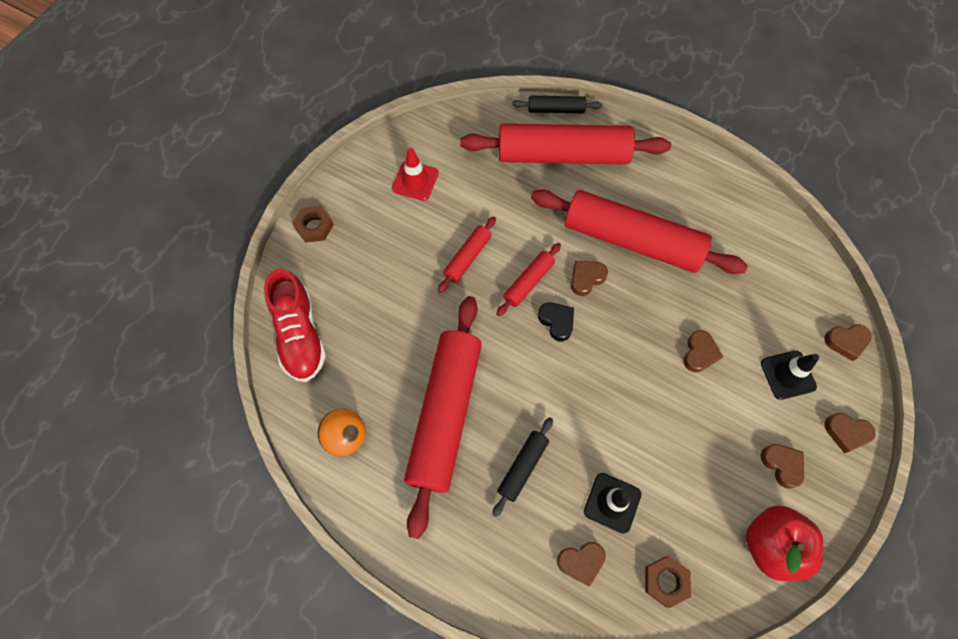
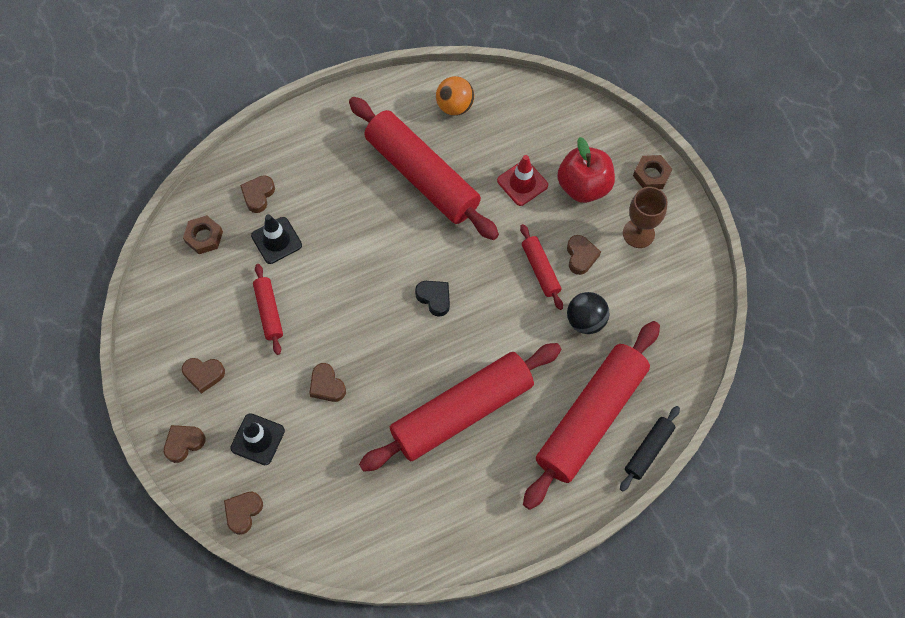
camera: 125 degrees right, 0 degrees up
(300, 335) = (557, 117): red shoe -> none
(380, 206) = (638, 233): none -> brown goblet
(415, 181) = (647, 276): red traffic cone -> red traffic cone (522, 183)
(487, 201) = (585, 320): none -> black ball
(522, 467) = (346, 201): black rolling pin -> none
(528, 282) = (484, 301): red rolling pin -> red rolling pin (269, 312)
(556, 322) = (434, 298): black heart -> black heart turned 135 degrees counterclockwise
(586, 278) = (454, 348): brown heart -> brown heart (581, 256)
(771, 545) = (165, 321): red apple -> red apple (583, 186)

